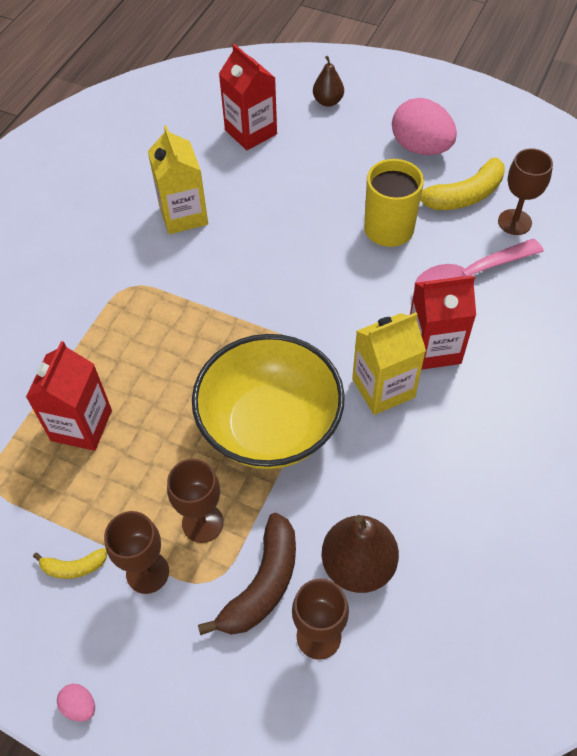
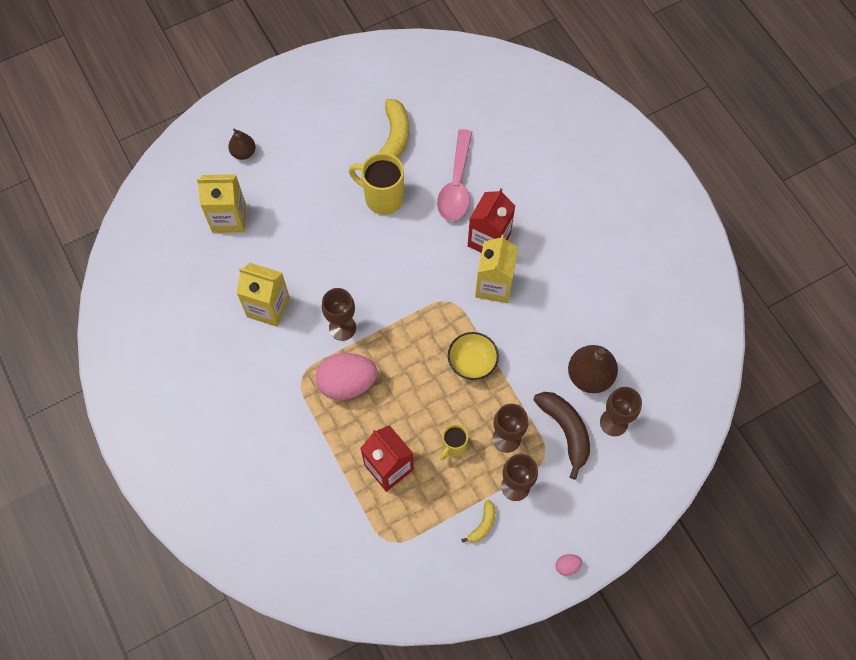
camera: 55 degrees left, 10 degrees up
(152, 473) = (453, 446): none -> yellow mug
(251, 132) = (229, 218): red carton -> yellow carton
(270, 426) = (472, 362): yellow bowl -> yellow bowl, size x0.49
(420, 148) = (334, 131): pink egg -> pink egg (347, 383)
(514, 222) = (437, 128): brown goblet -> brown goblet (342, 328)

